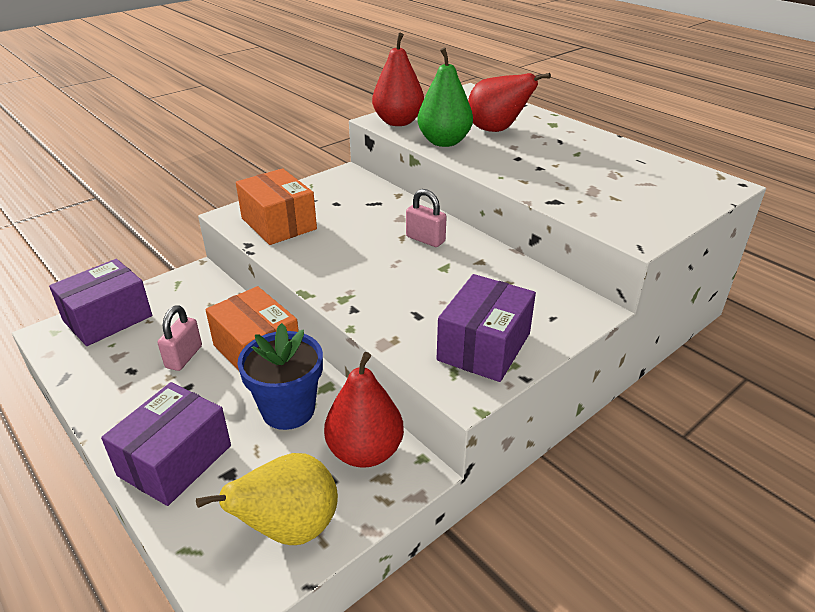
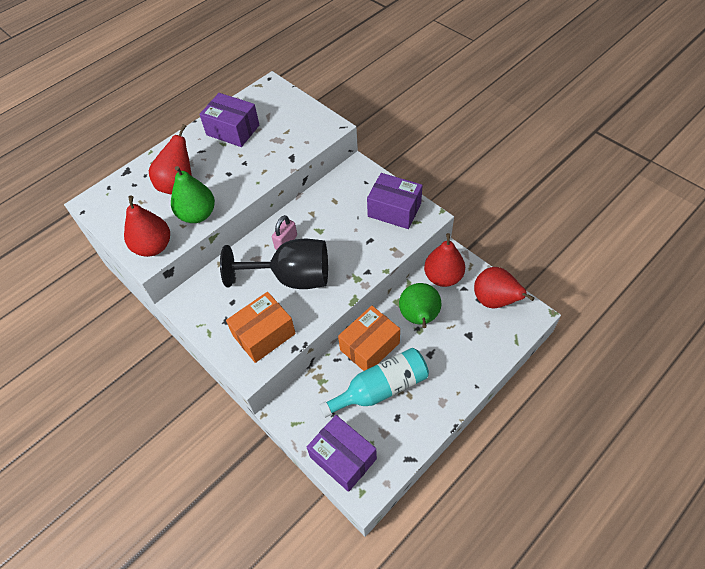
camera: 90 degrees left, 20 degrees up
(175, 460) = (465, 364): purple box -> purple box (233, 130)
(184, 357) = (380, 388): pink padlock -> turquoise bottle
(288, 410) = (419, 317): blue flower pot -> green pear
(290, 528) = (494, 301): yellow pear -> red pear
(361, 243) = (292, 277): none -> black goblet

